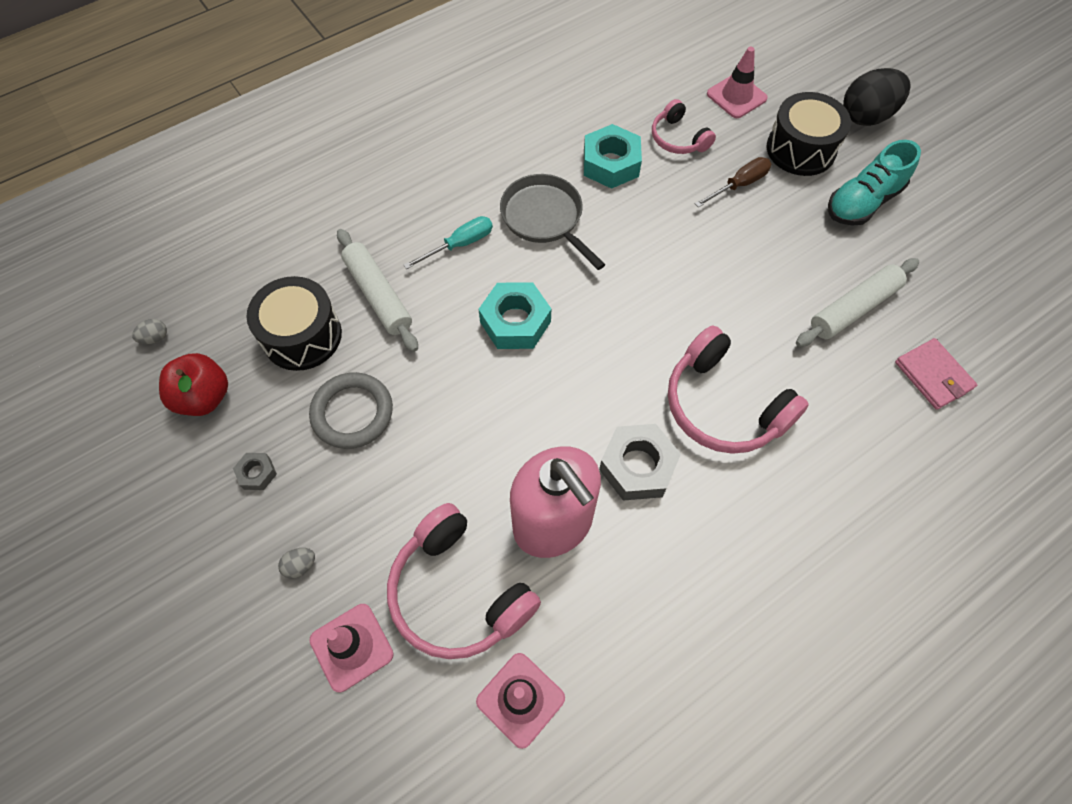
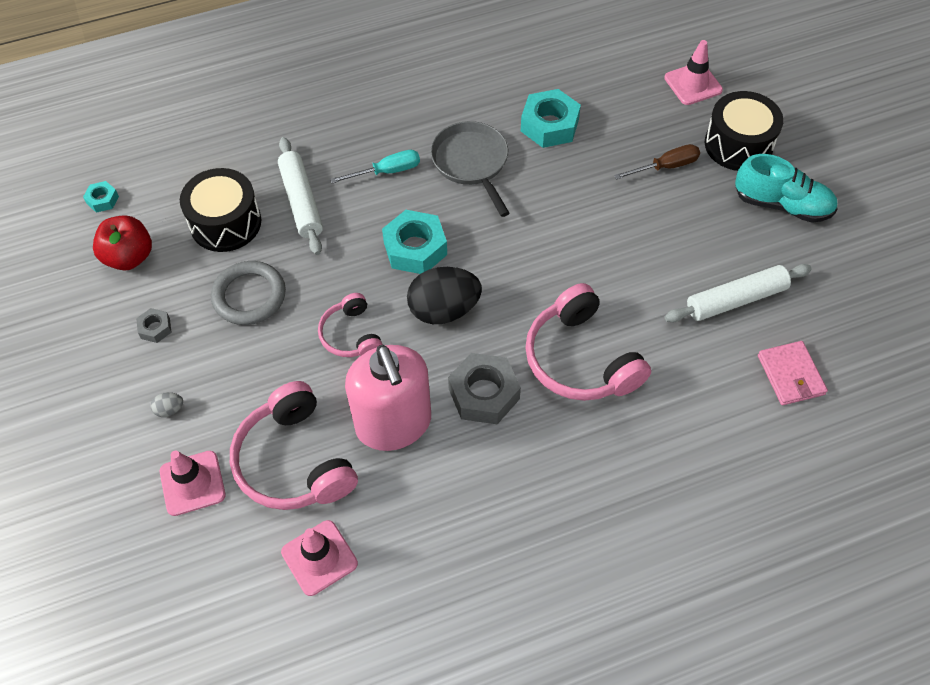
camera: 15 degrees right, 5 degrees down
(155, 338) = (102, 200): grey egg -> turquoise nut
(678, 138) = (622, 113): pink headphones -> pink headphones (351, 335)
(863, 202) = (782, 205): turquoise shoe -> turquoise shoe turned 135 degrees counterclockwise
(866, 116) = (816, 125): black egg -> black egg (444, 310)

